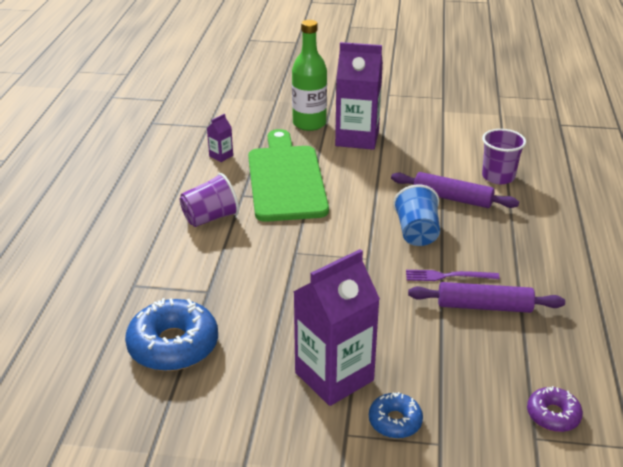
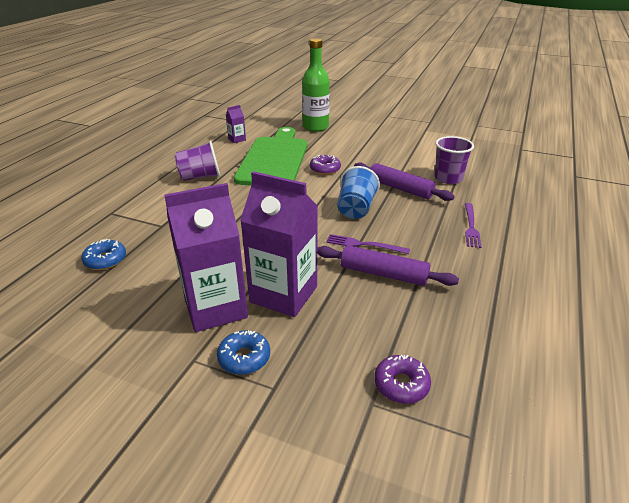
camera: 15 degrees right, 0 degrees up
(173, 345) = (105, 260): blue donut -> blue donut, size x0.54
(354, 185) = (325, 169): none -> purple donut
(357, 138) = (346, 140): purple carton -> purple carton (283, 294)
(547, 235) = (471, 226): none -> purple fork

